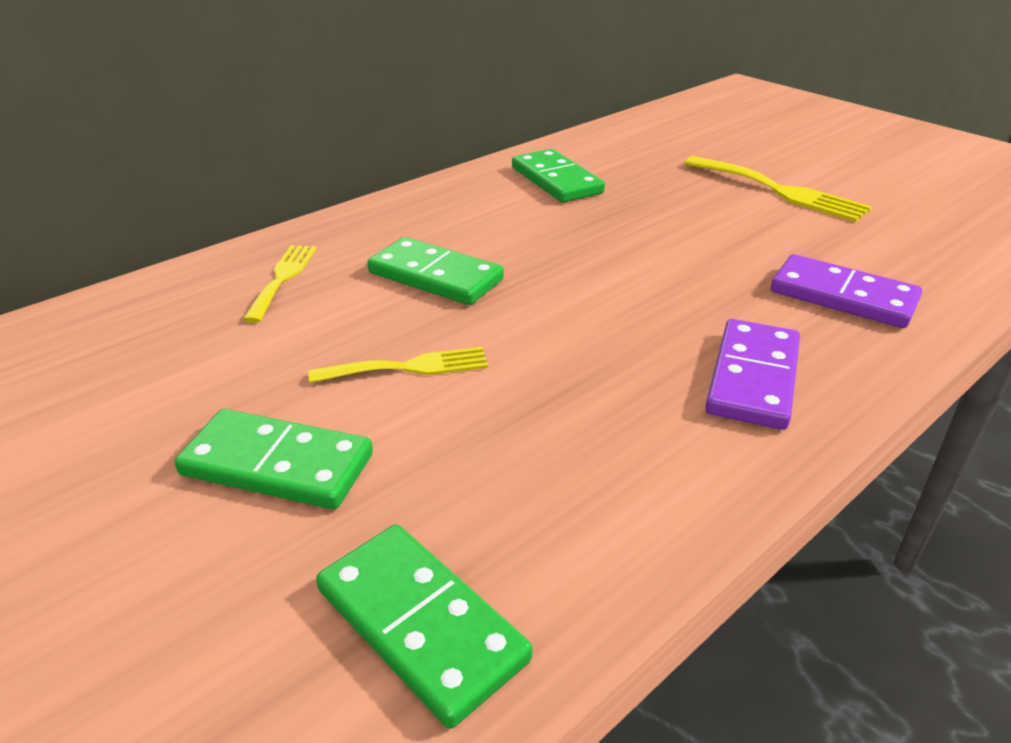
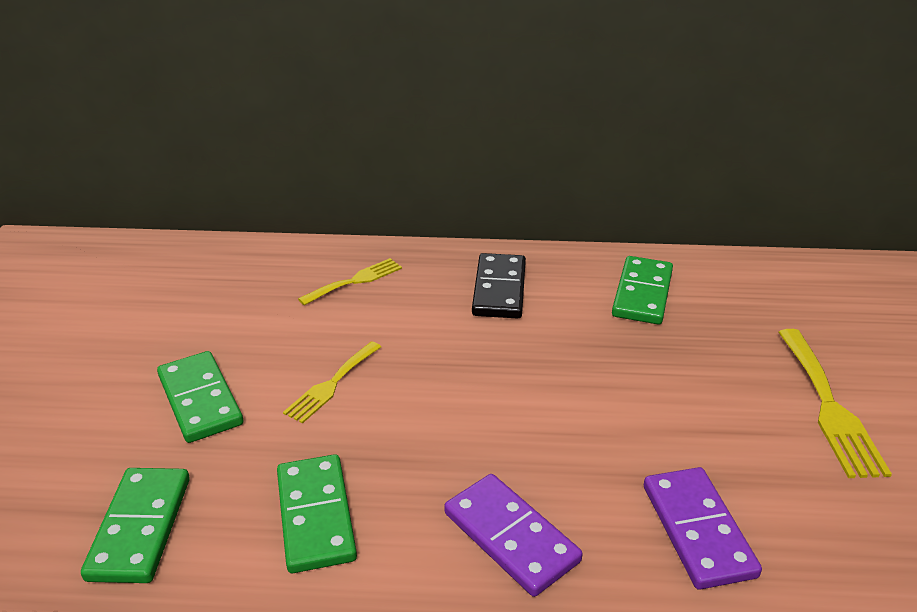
camera: 45 degrees right, 0 degrees up
(408, 367) = (331, 384): yellow fork -> yellow fork turned 90 degrees clockwise
(435, 276) = (437, 329): green domino -> green domino (316, 516)
(439, 225) = (499, 289): none -> black domino
(753, 378) = (510, 537): purple domino -> purple domino turned 75 degrees clockwise

